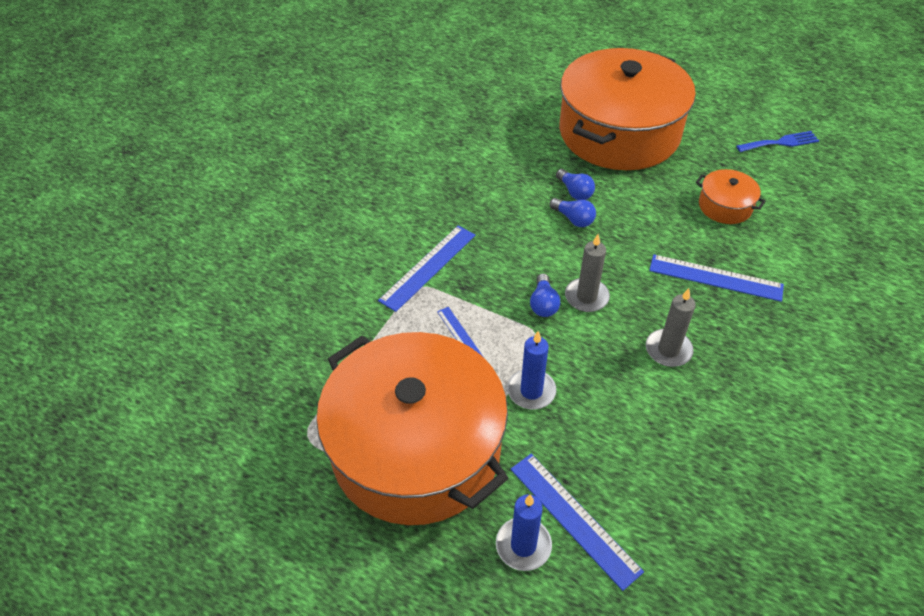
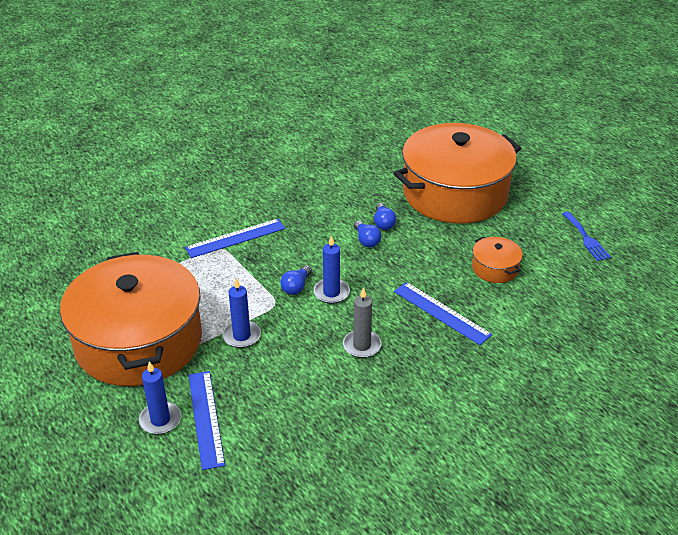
camera: 25 degrees right, 10 degrees down
(459, 334) = (222, 285): blue ruler -> none
(586, 297) = (331, 293): grey candle -> blue candle
(780, 142) = (586, 238): blue fork -> blue fork turned 60 degrees clockwise

